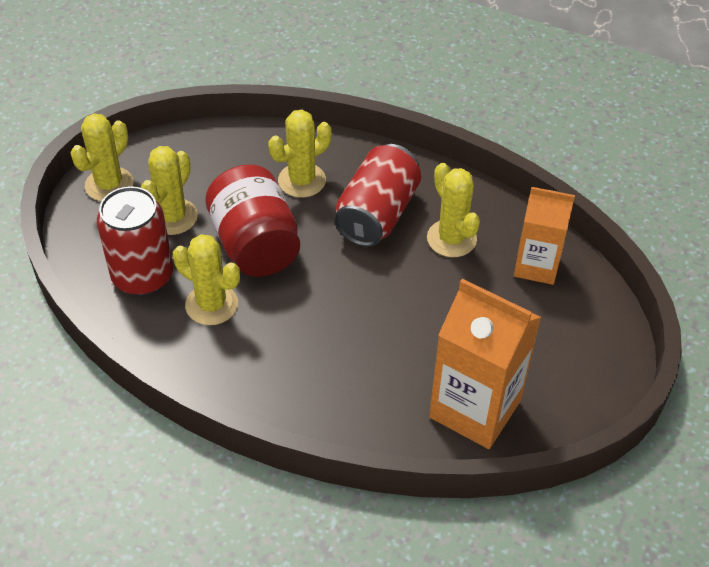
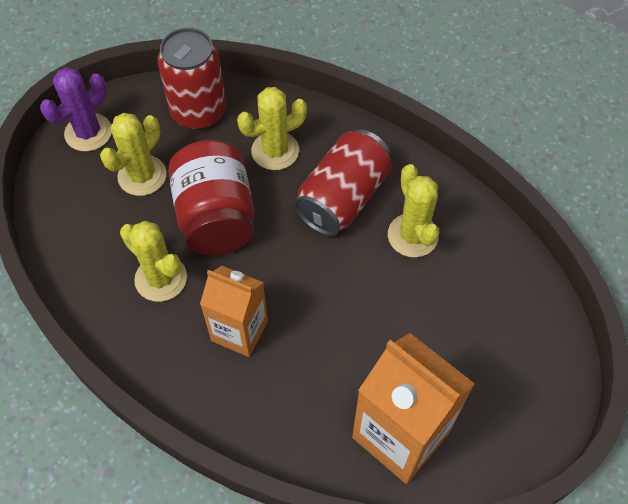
camera: 10 degrees right, 10 degrees up
(109, 184) = (88, 132): yellow cactus -> purple cactus
(142, 276) = (100, 237): red can -> red can (198, 111)
(536, 266) = (494, 278): orange carton -> orange carton (239, 331)

